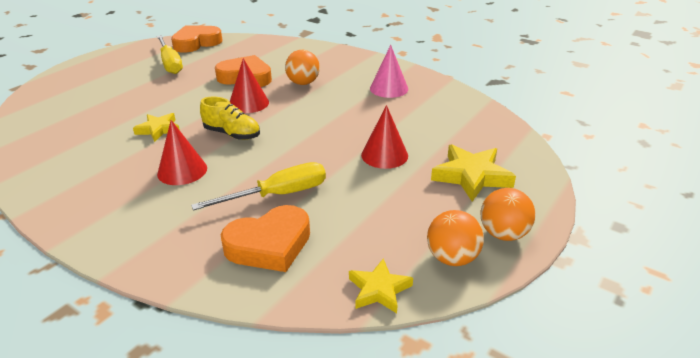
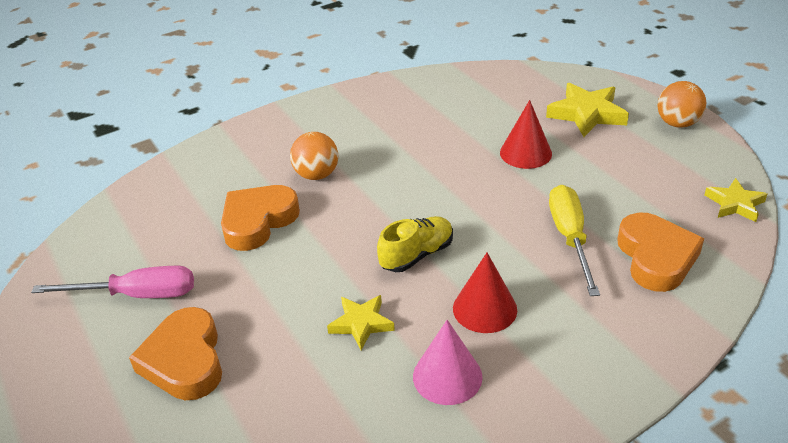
camera: 65 degrees left, 5 degrees up
(170, 64) = (137, 295): yellow screwdriver -> pink screwdriver
(196, 43) = (78, 257): orange heart -> orange heart (185, 360)
(248, 103) = (341, 229): red cone -> none
(389, 88) = (381, 116): pink cone -> pink cone (447, 376)
(452, 258) = (702, 156): orange ball -> none

